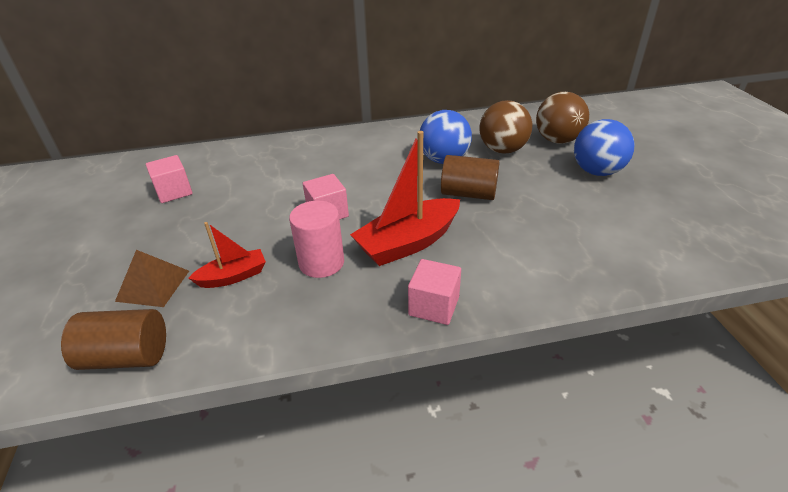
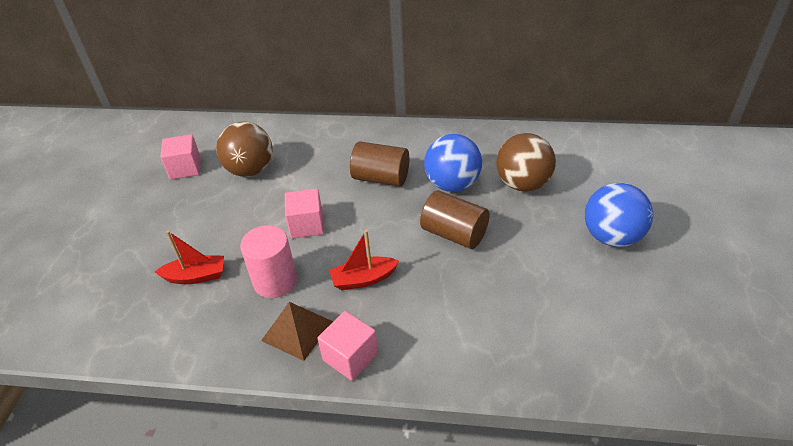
camera: 20 degrees right, 5 degrees up
(126, 356) = (86, 333): brown cylinder -> brown cylinder (381, 178)
(153, 285) = (130, 268): brown pyramid -> brown pyramid (297, 330)
(408, 243) = (363, 279): red boat -> red boat, size x0.57
(557, 140) = (593, 183): brown ball -> brown ball (250, 170)

